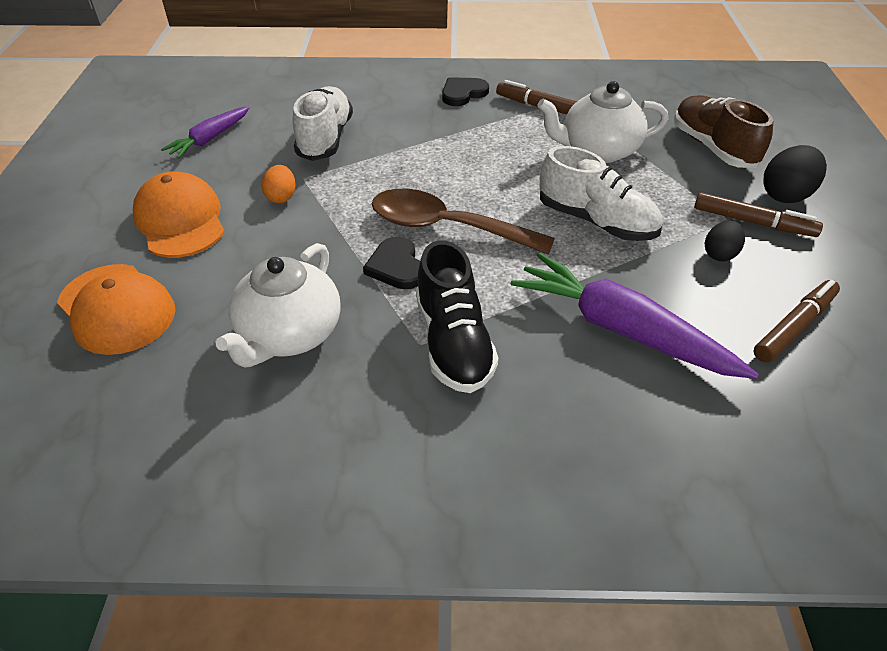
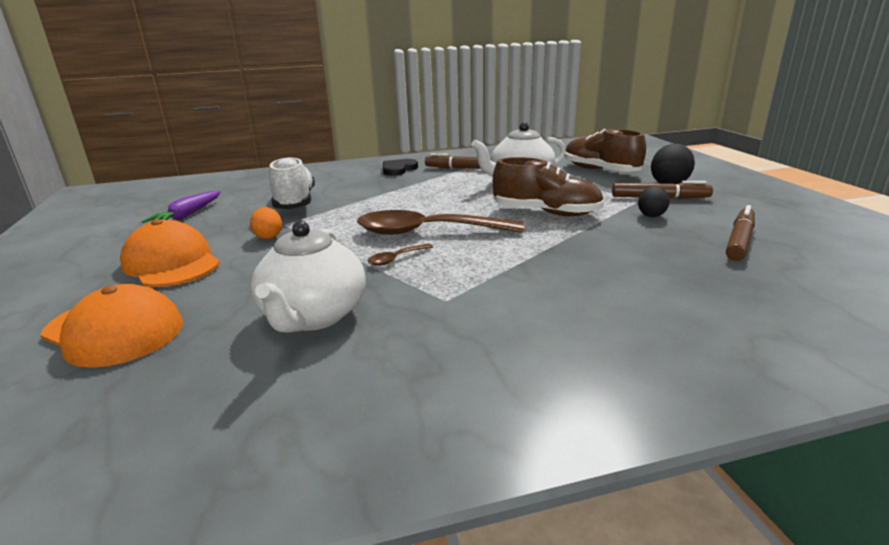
camera: 15 degrees left, 20 degrees down
(396, 266) = (396, 259): black heart -> brown spoon
(453, 342) = (476, 294): black shoe -> none
(596, 221) = (546, 213): white shoe -> brown shoe
(621, 329) = (613, 263): purple carrot -> none

